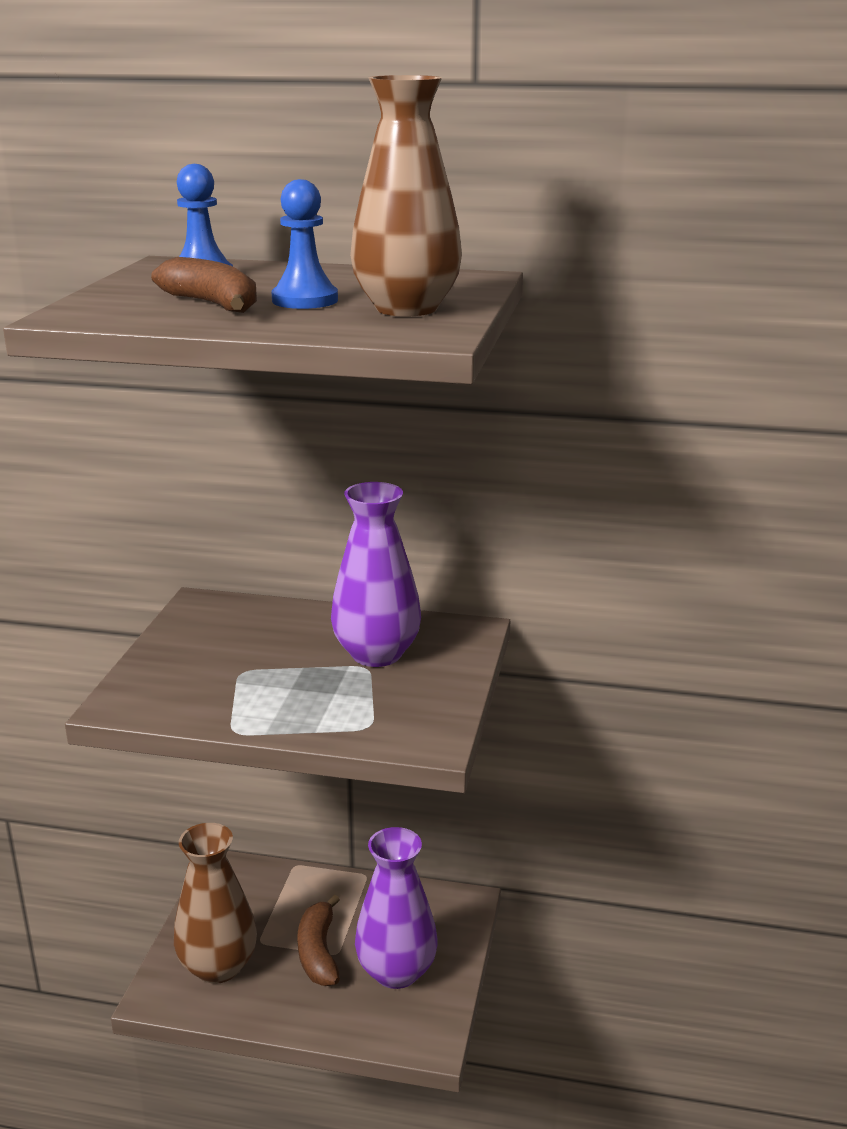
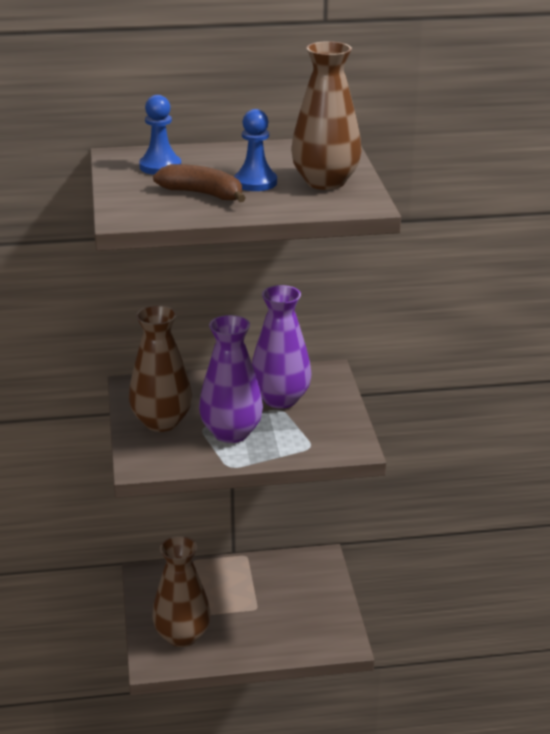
camera: 20 degrees left, 5 degrees up
(195, 654) = (161, 422): none -> brown vase
(318, 952) = (244, 611): brown banana -> none
(396, 971) = (302, 610): purple vase -> purple vase (231, 433)

